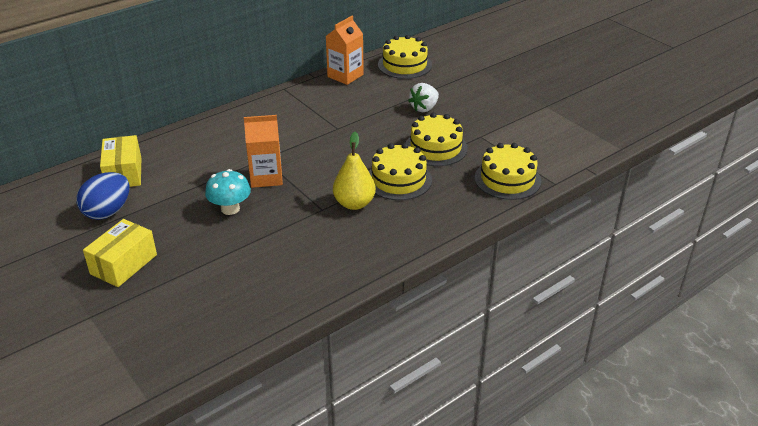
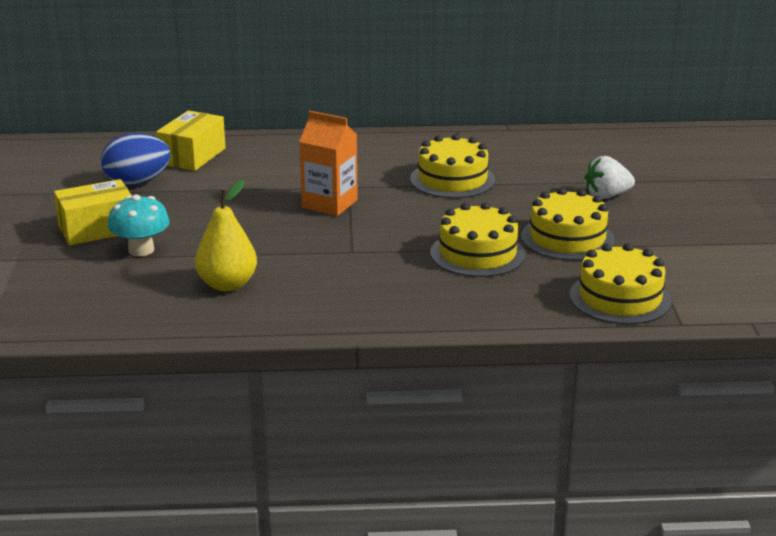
camera: 35 degrees right, 10 degrees down
(230, 209) = (256, 219): turquoise mushroom -> turquoise mushroom (141, 250)
(345, 76) = (548, 138): orange carton -> none
(354, 203) = (395, 258): yellow pear -> yellow pear (227, 284)
(404, 65) = (640, 147): yellow cake -> yellow cake (452, 180)

